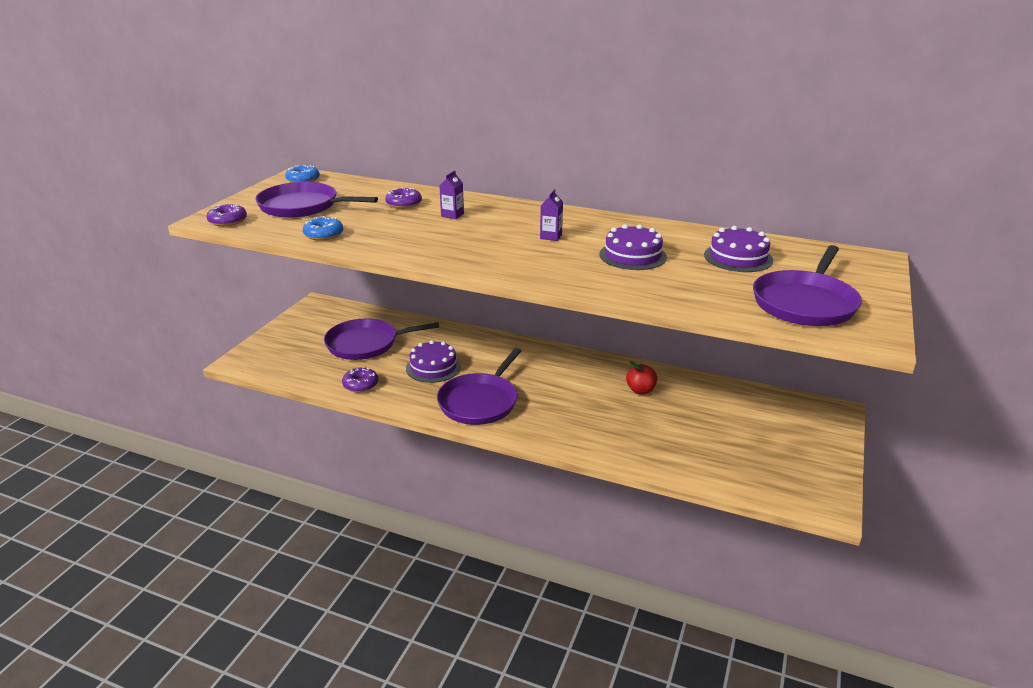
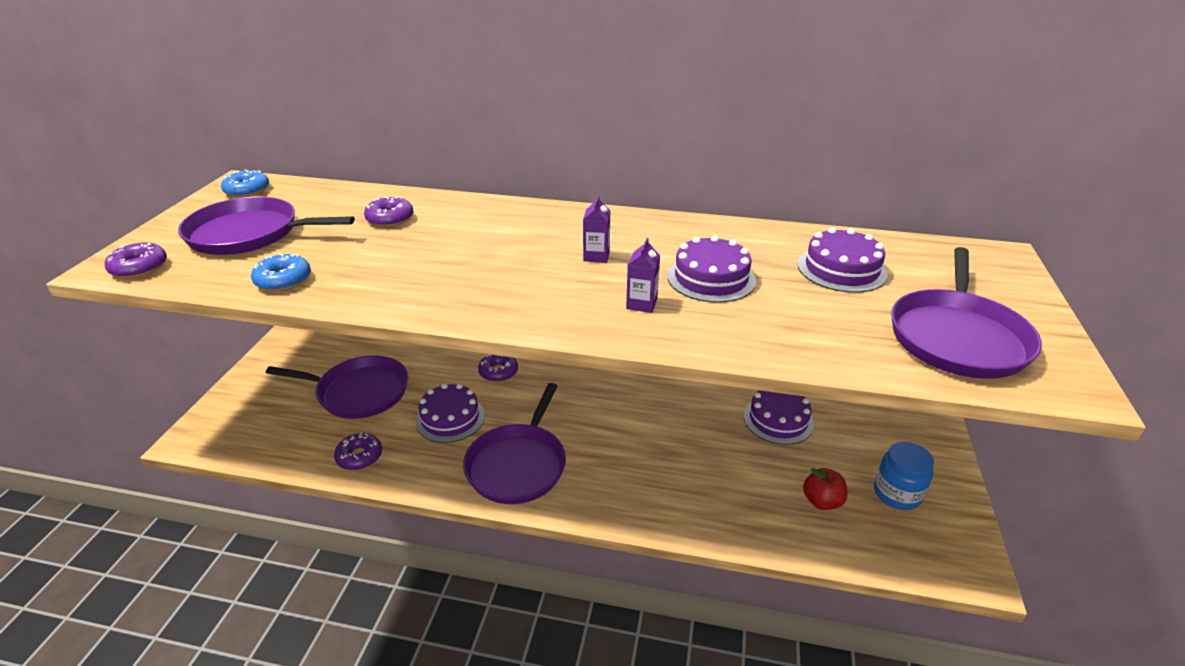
camera: 10 degrees left, 5 degrees up
(366, 344) = (359, 392): purple pan -> purple pan turned 150 degrees counterclockwise
(452, 215) = (458, 232): purple carton -> purple carton (641, 304)
(477, 341) = (498, 372): none -> purple donut
(640, 390) = (708, 423): red apple -> red apple (822, 501)
(700, 394) = (778, 420): none -> purple cake
(784, 452) = (897, 494): none -> blue jar

